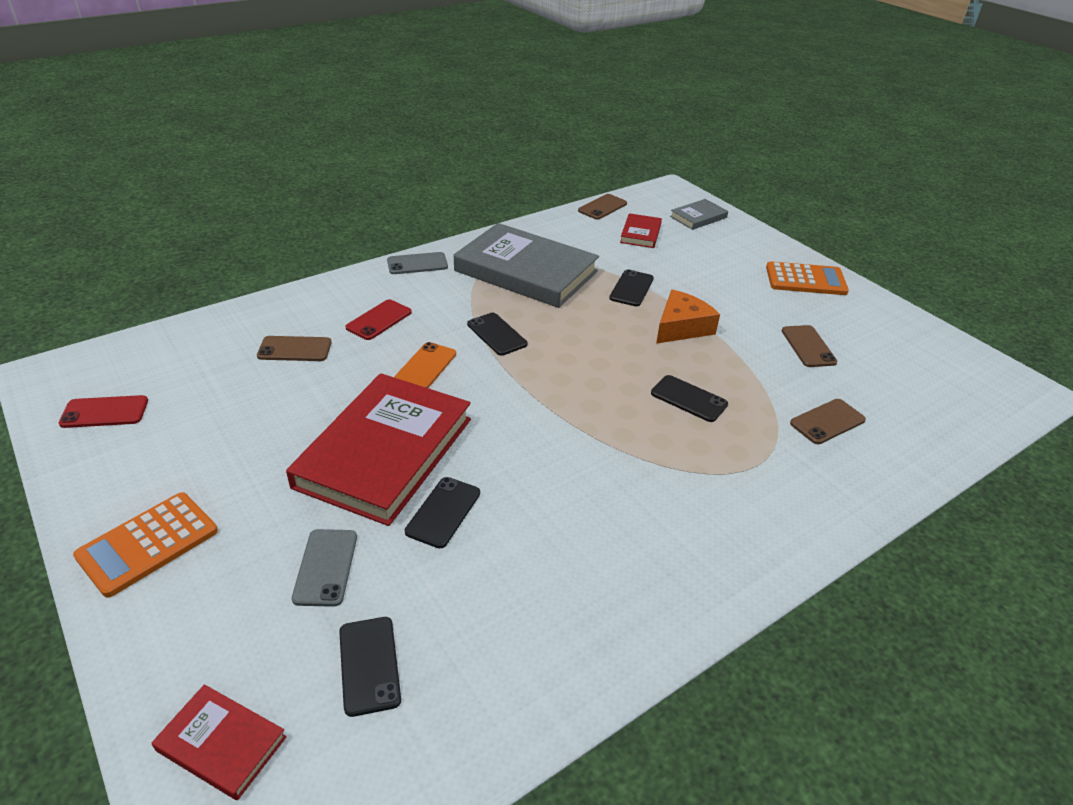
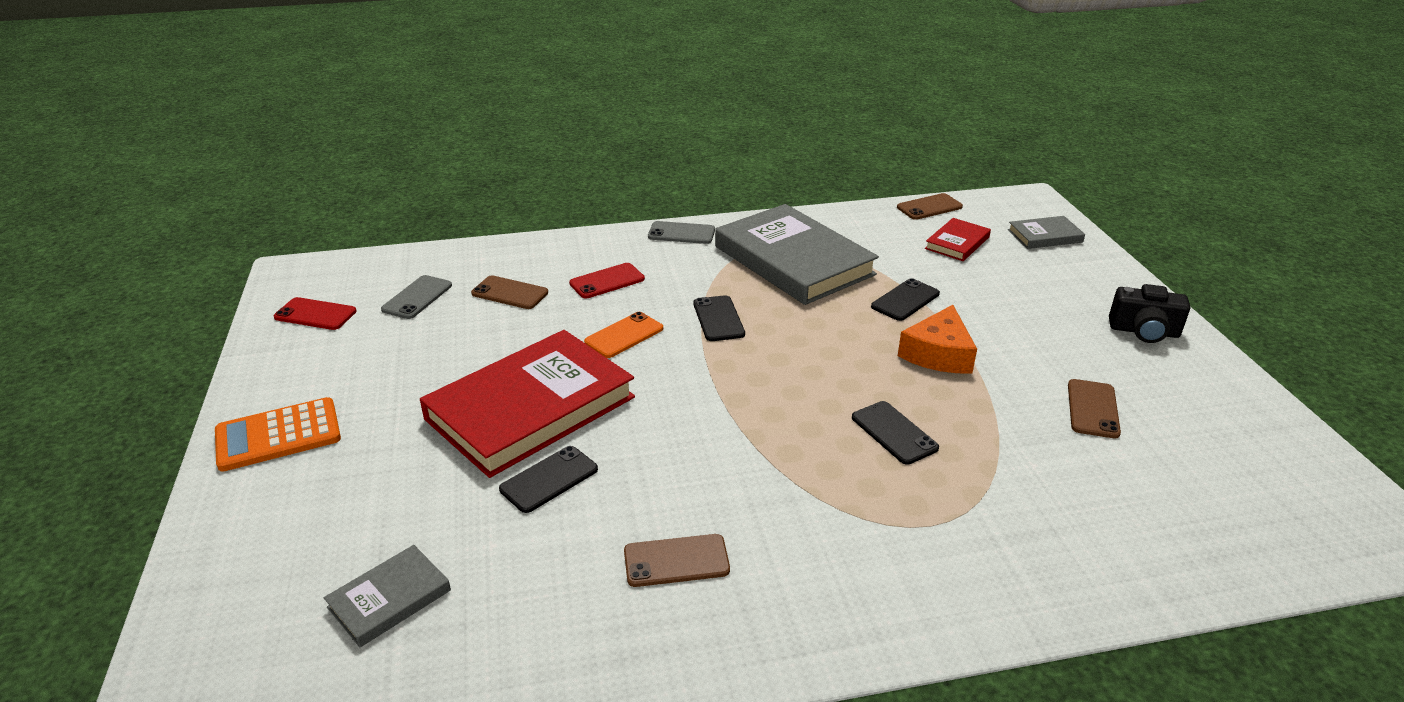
camera: 25 degrees right, 5 degrees down
(221, 744) = (227, 623): red book -> none
(326, 567) = (409, 499): grey phone -> grey phone (417, 297)
(369, 665) = (389, 599): black phone -> grey book
(681, 327) = (938, 354): orange cheese -> orange cheese turned 135 degrees clockwise
(805, 280) = (1144, 331): orange calculator -> black camera
(827, 422) = (1058, 500): brown phone -> brown phone (676, 561)

